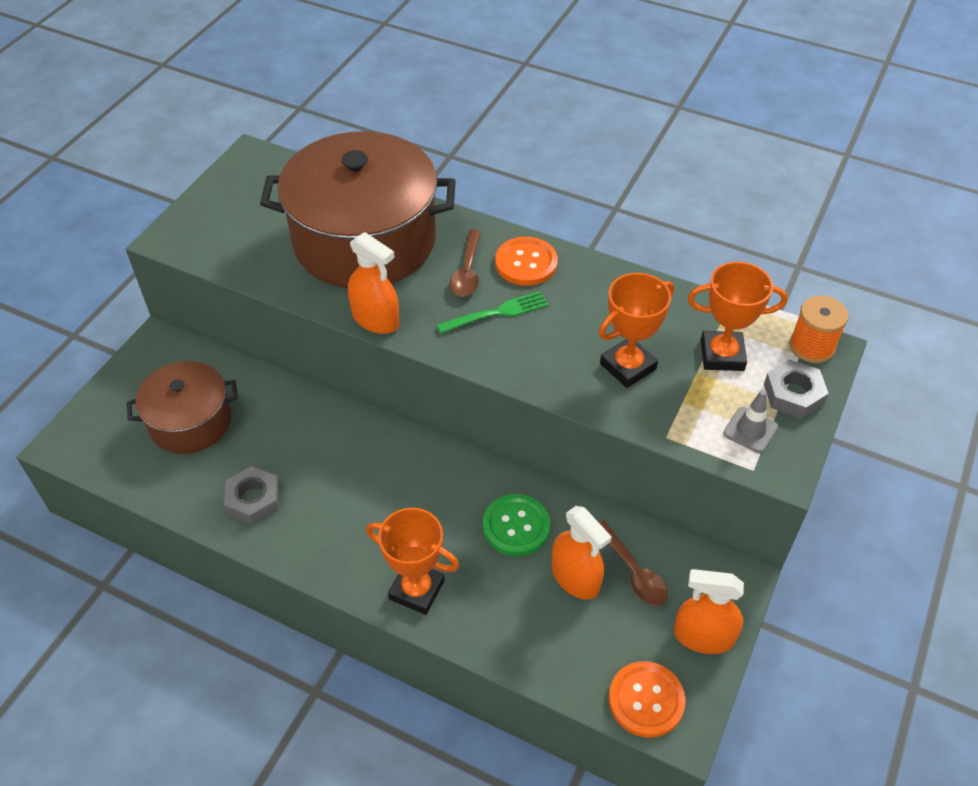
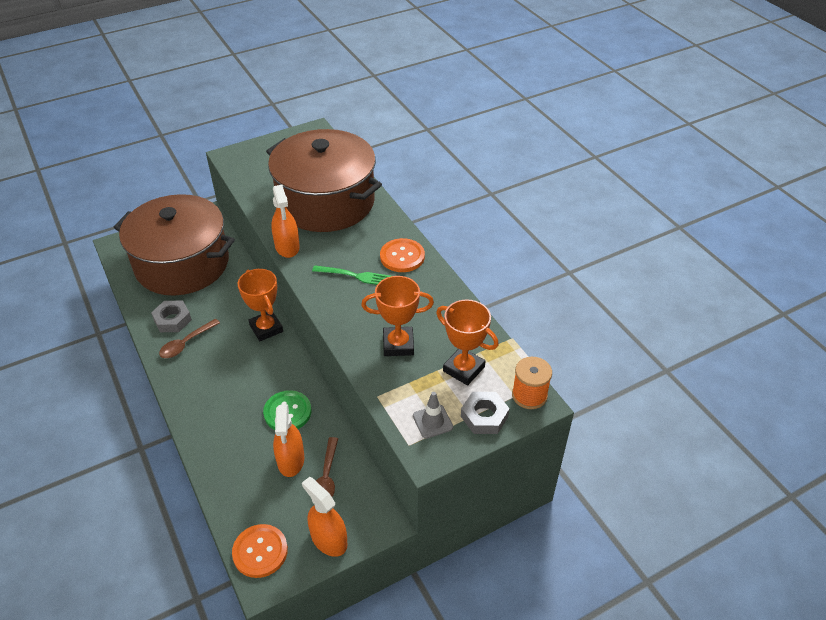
camera: 35 degrees right, 5 degrees down
(190, 422) = (182, 264): brown pot -> brown pot, size x1.77
(416, 590) = (203, 414): orange trophy -> orange trophy (266, 328)
(467, 272) = (363, 245): brown spoon -> brown spoon (186, 343)

